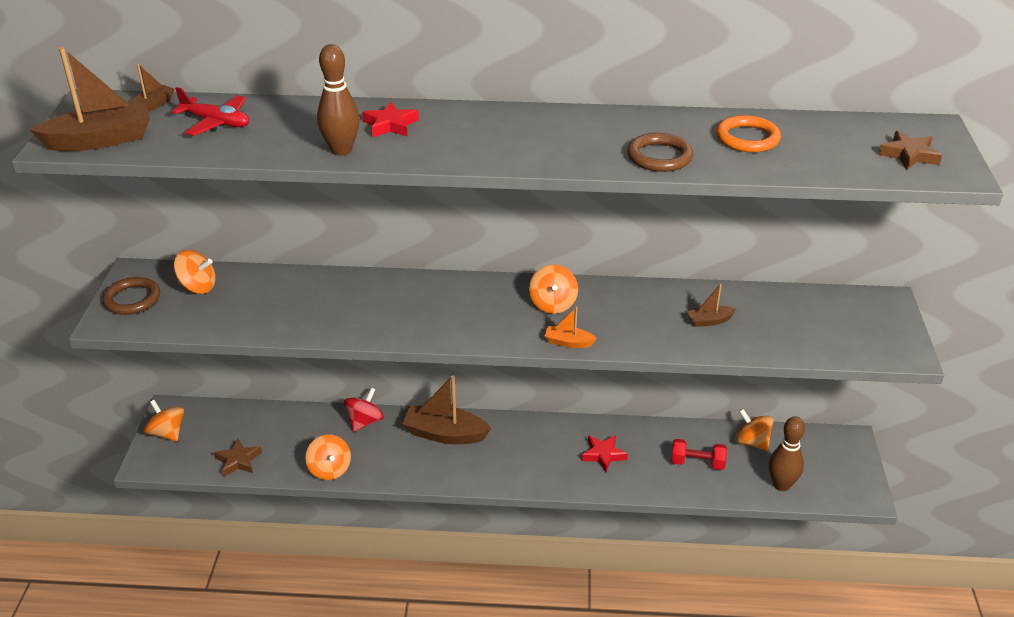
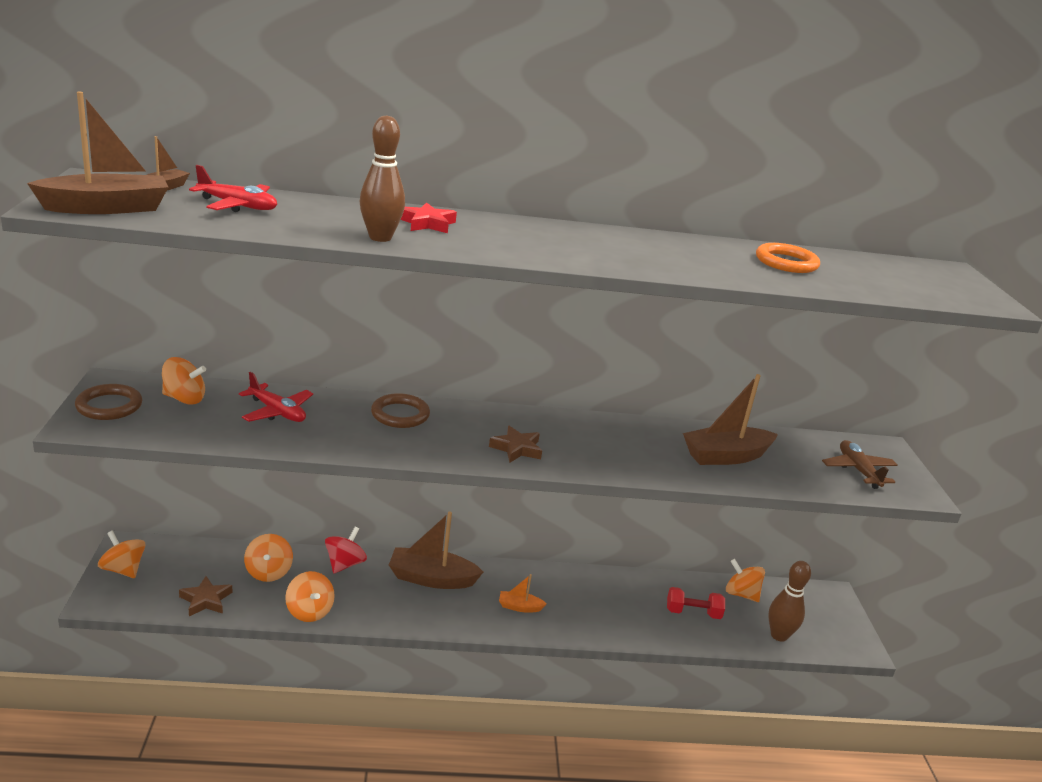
camera: 10 degrees left, 10 degrees down
(280, 296) = (277, 412): none -> red plane
(553, 304) = (567, 434): orange spinning top -> orange spinning top (268, 572)
(568, 342) = (591, 469): orange boat -> orange boat (519, 607)
(603, 455) = (598, 603): red star -> none
(659, 157) = (709, 269): brown ring -> brown ring (400, 414)
(709, 321) = (726, 456): brown boat -> brown boat, size x2.00
(846, 330) = (858, 470): none -> brown plane
(909, 155) = (941, 286): brown star -> brown star (517, 448)

